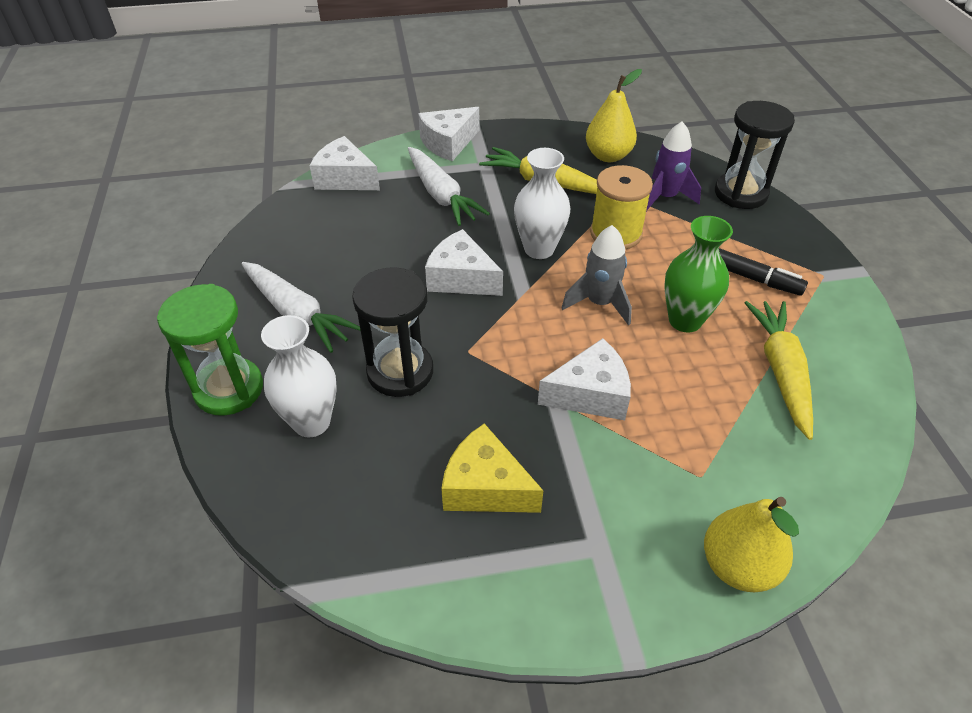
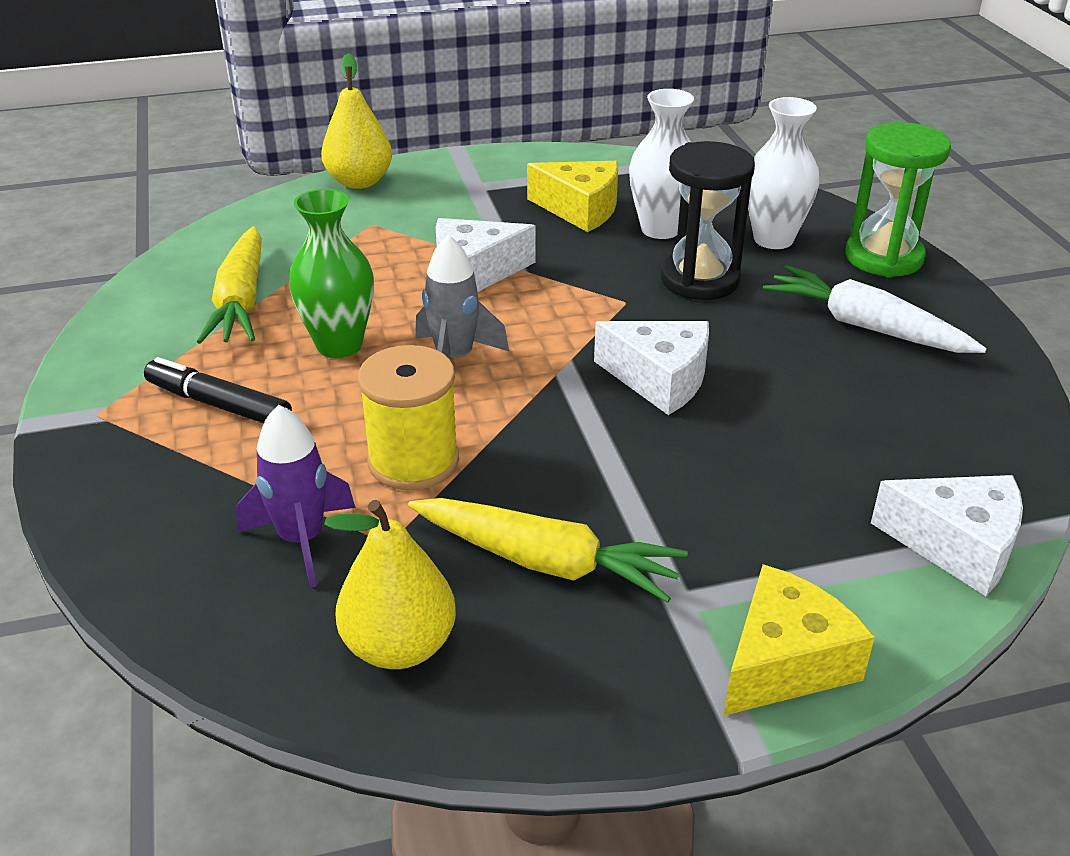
camera: 175 degrees right, 10 degrees down
(441, 195) = (745, 519): white carrot -> none
(448, 143) = (784, 662): white cheese -> yellow cheese
(539, 249) = (546, 428): white vase -> white vase (660, 229)
(740, 193) = (142, 559): black hourglass -> none

